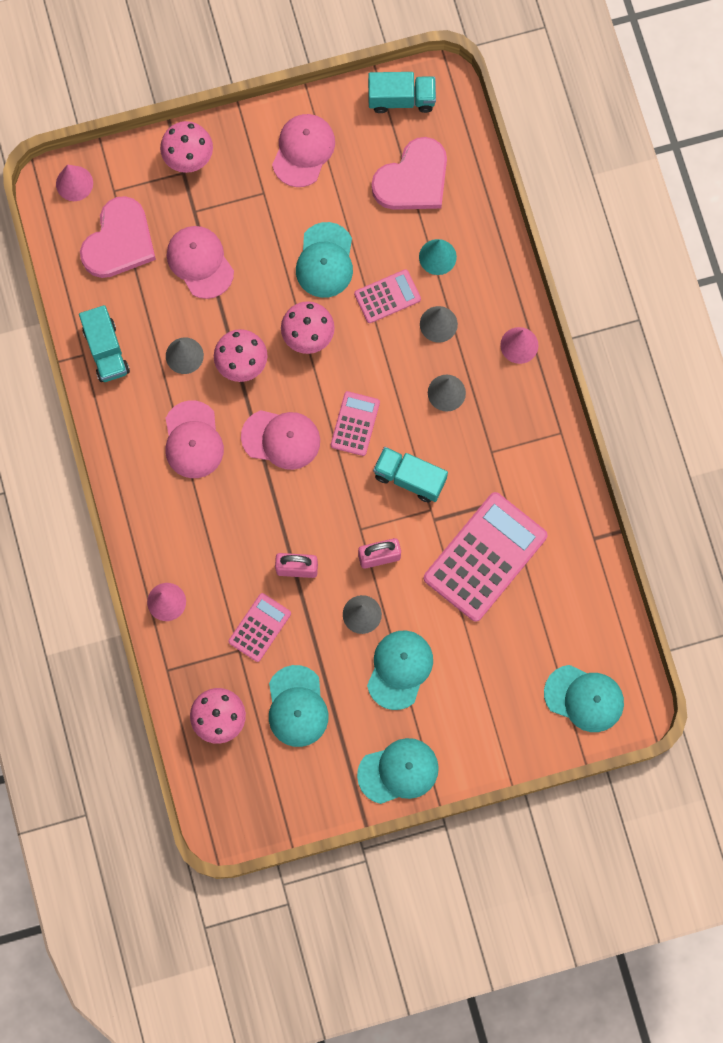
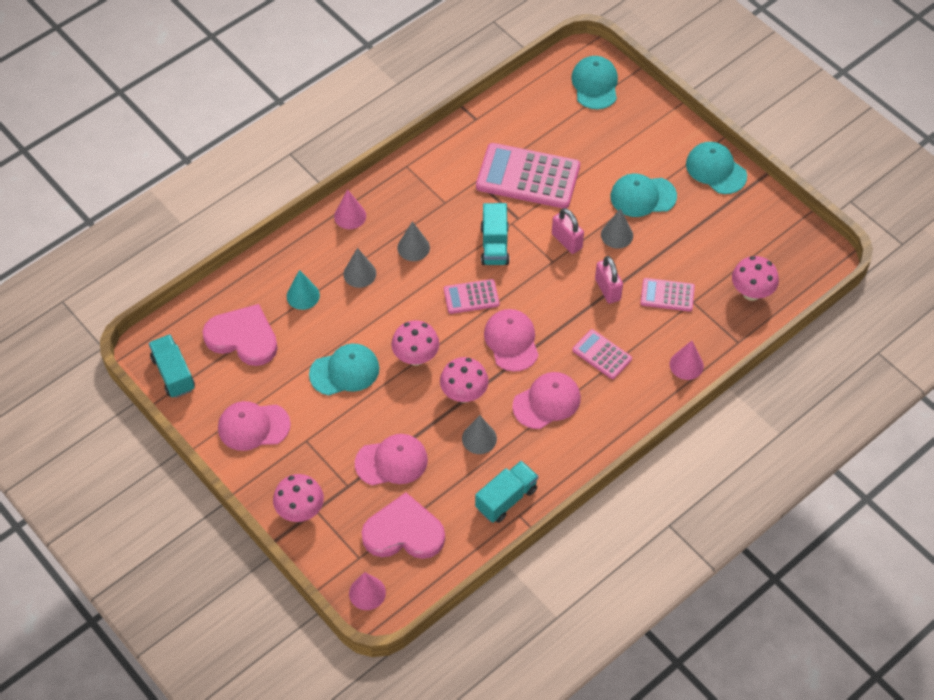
camera: 115 degrees left, 20 degrees down
(200, 262) = (391, 461): pink cap -> pink cap turned 135 degrees counterclockwise
(297, 706) = (710, 248): turquoise cap -> none
(387, 296) = (354, 316): pink calculator -> pink calculator (602, 355)

